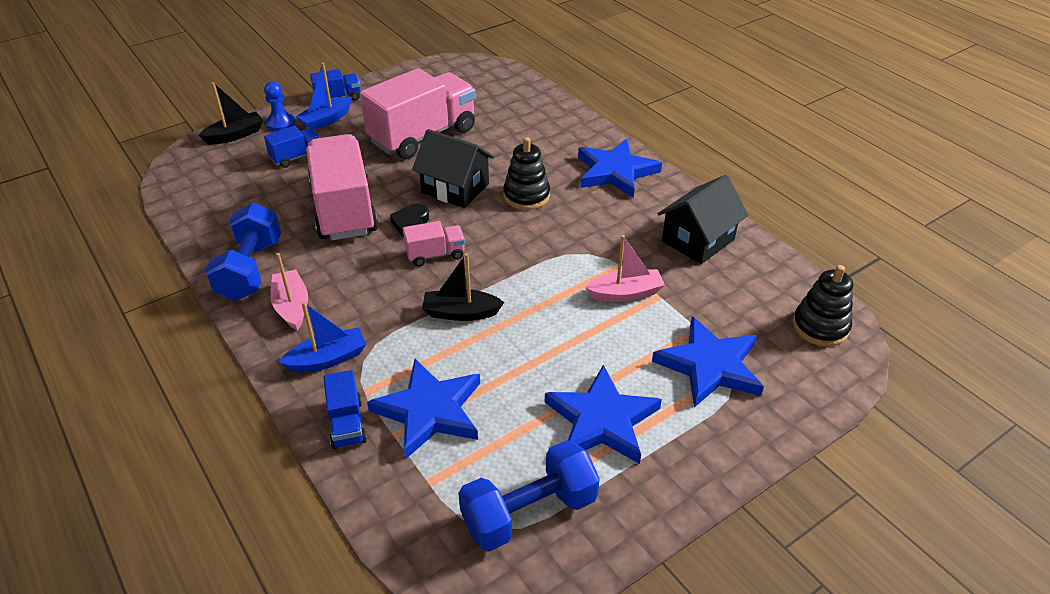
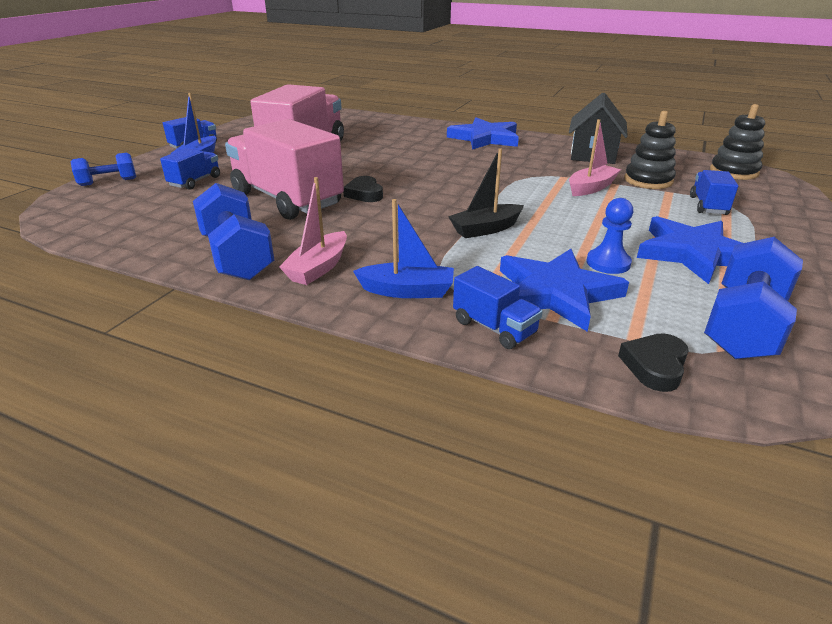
camera: 30 degrees left, 10 degrees down
(235, 135) = (108, 182): black boat -> blue dumbbell
(280, 123) = (152, 167): blue pawn -> blue pawn (608, 263)
(292, 306) = (318, 268): pink boat -> pink boat turned 105 degrees counterclockwise
(328, 359) = (407, 291): blue boat -> blue boat turned 60 degrees clockwise
(412, 512) = (654, 366): none -> black heart
(435, 254) = (412, 204): pink truck -> none
(455, 188) = (374, 169): black house -> none
(526, 196) = (438, 161): black stacking toy -> black stacking toy (648, 180)
(710, 366) = (708, 206): blue star -> blue truck

